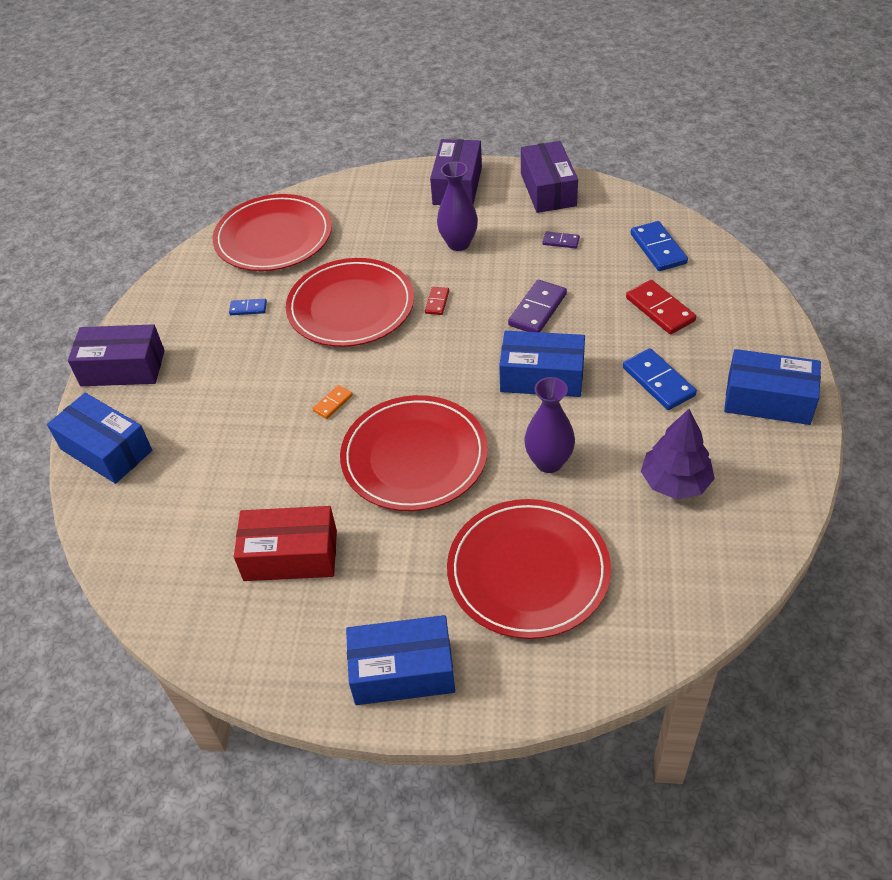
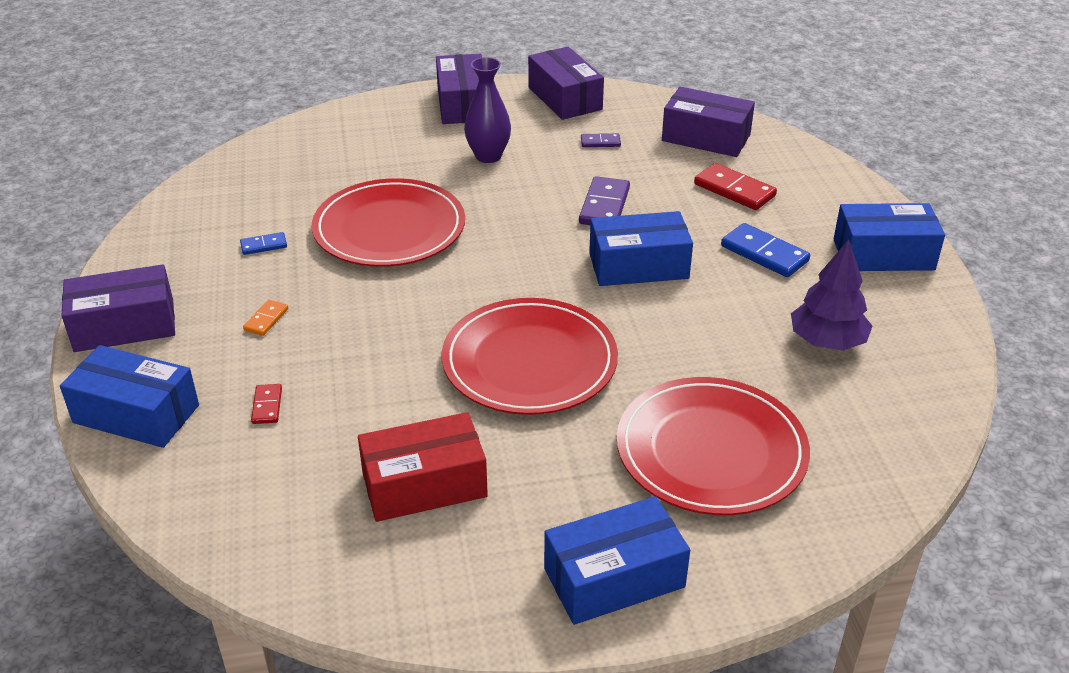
camera: 20 degrees left, 10 degrees down
(273, 237) = (266, 173): red plate -> none
(333, 403) = (409, 324): orange domino -> orange domino (266, 319)
(437, 302) = (489, 212): red domino -> red domino (267, 406)
(549, 462) = (684, 344): purple vase -> none
(658, 249) = (706, 138): blue domino -> purple box

